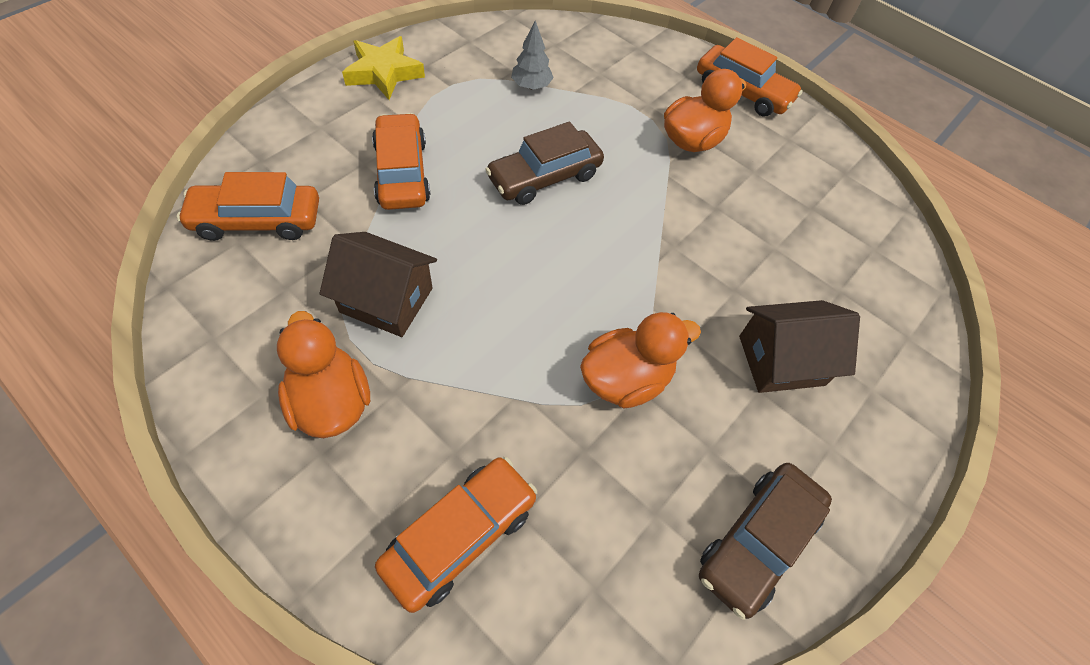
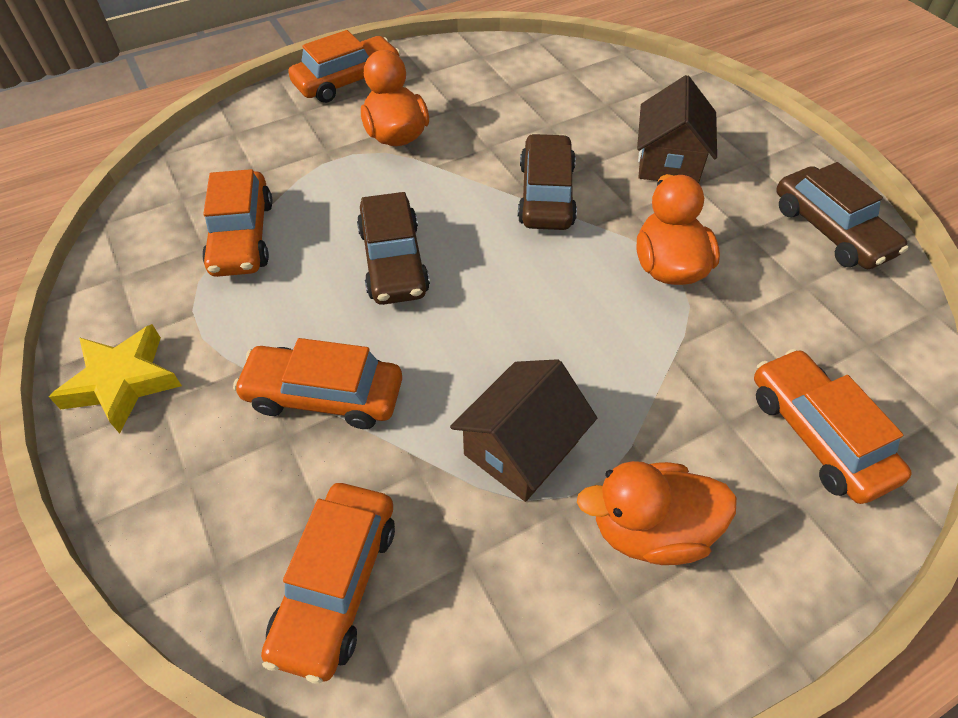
camera: 65 degrees left, 5 degrees down
(531, 86) = (242, 236): grey tree -> orange car
(674, 263) = (546, 194): none -> brown car

